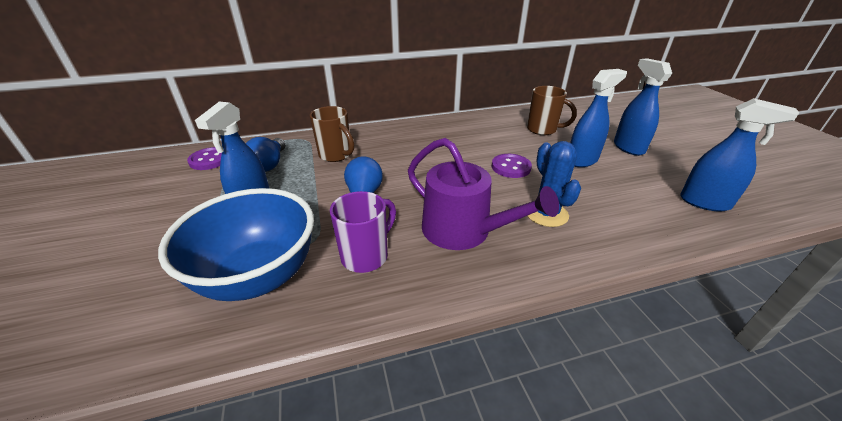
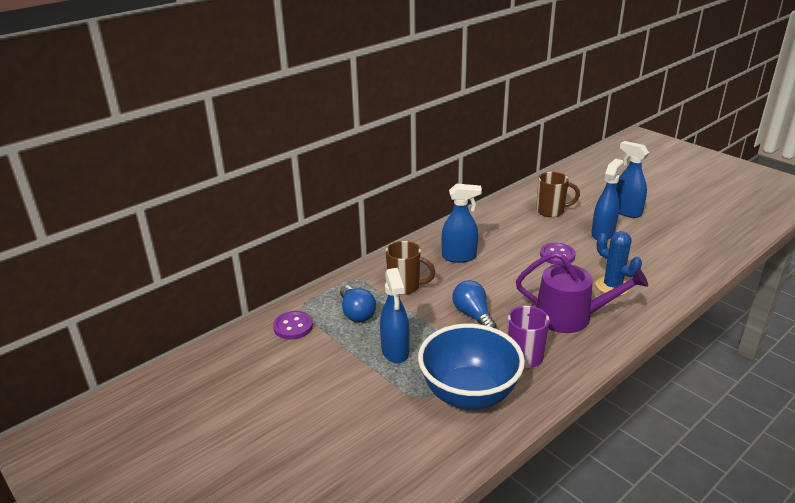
camera: 25 degrees left, 5 degrees down
(705, 202) = (702, 245): blue spray bottle -> blue spray bottle (459, 257)

